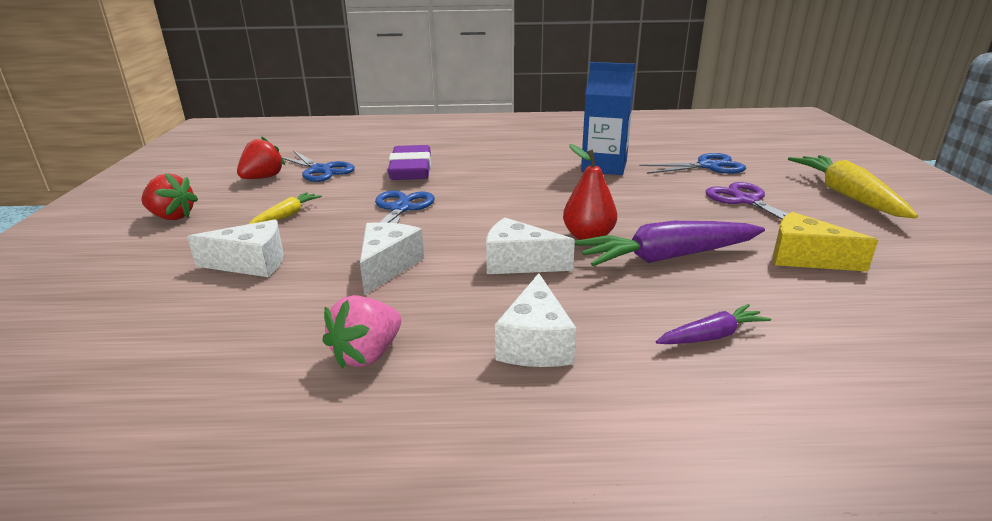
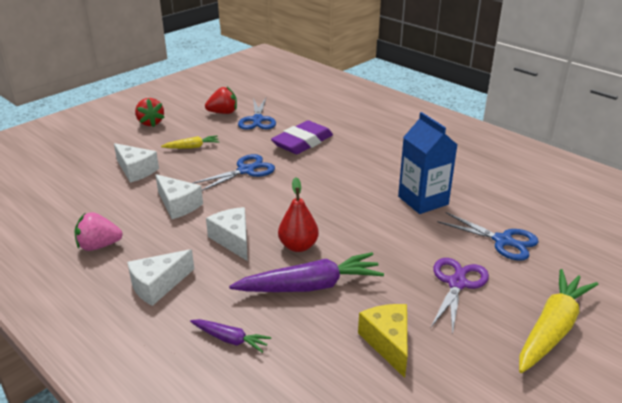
camera: 45 degrees right, 5 degrees up
(387, 266) = (178, 205): white cheese -> white cheese turned 75 degrees clockwise
(667, 257) = (310, 286): purple carrot -> purple carrot turned 135 degrees clockwise

